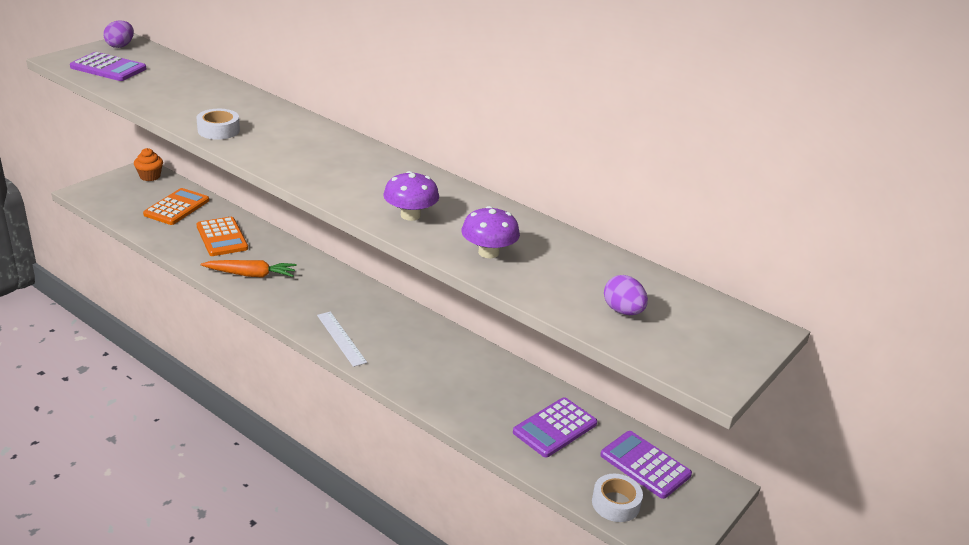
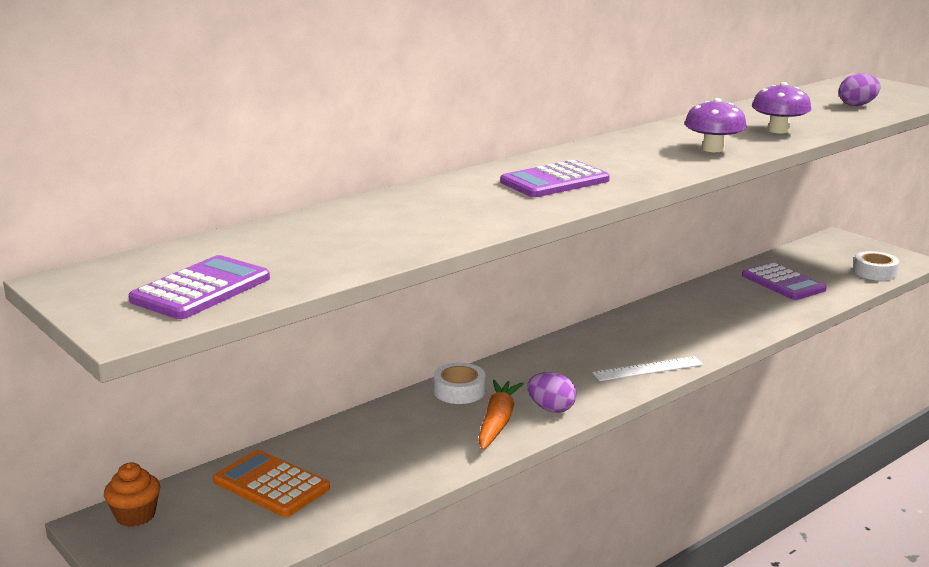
camera: 75 degrees left, 10 degrees down
(120, 46) = (84, 285): purple egg -> purple egg (551, 409)
(218, 130) = (489, 218): white tape -> white tape (459, 391)
(222, 237) = (385, 444): orange calculator -> none
(645, 465) = (822, 257): purple calculator -> purple calculator (555, 181)

